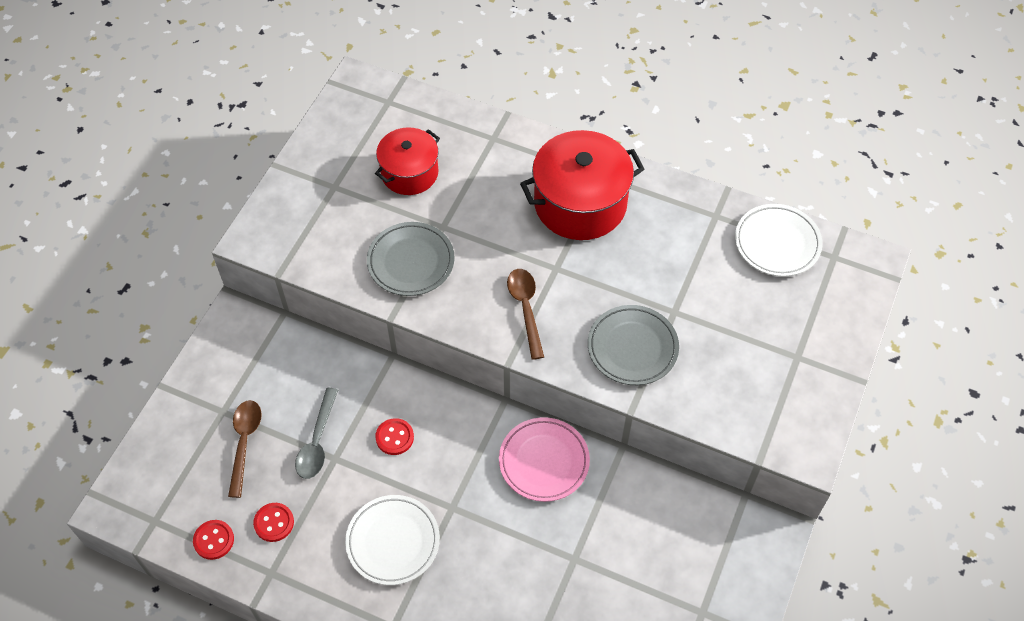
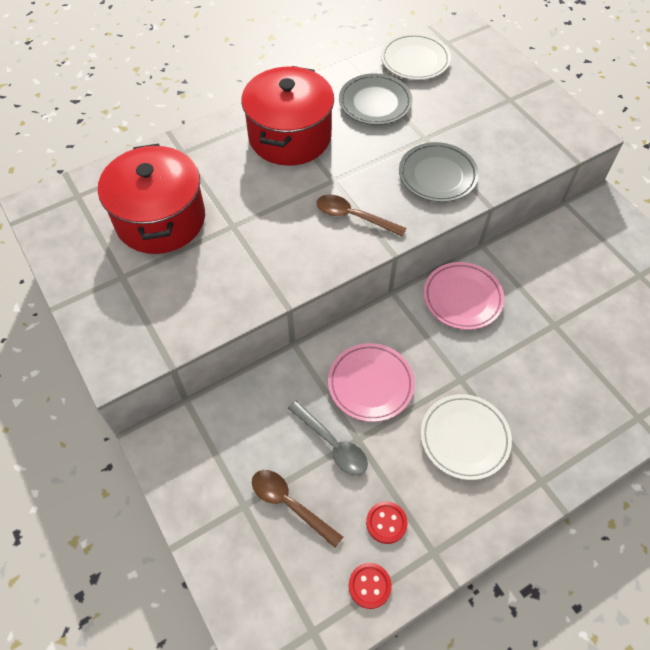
camera: 55 degrees left, 0 degrees up
(394, 437) = (370, 384): red button -> pink plate
(409, 173) = (160, 219): red pot -> red pot, size x1.59
(411, 262) = (246, 264): grey plate -> grey plate (375, 103)

